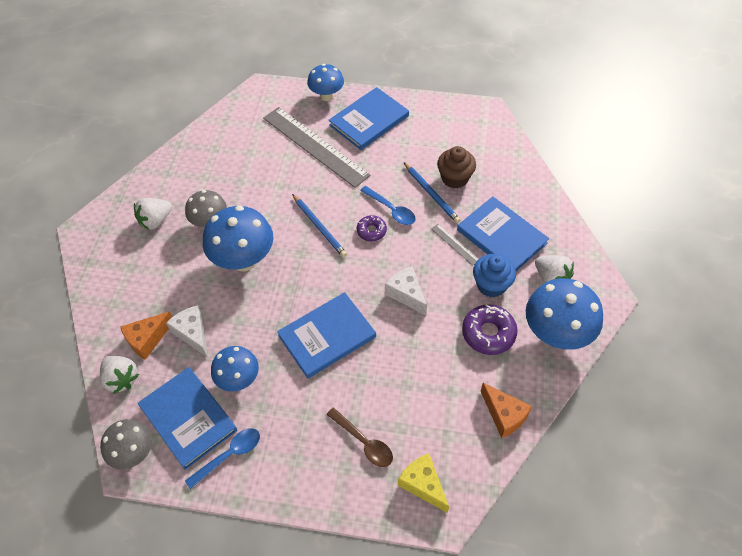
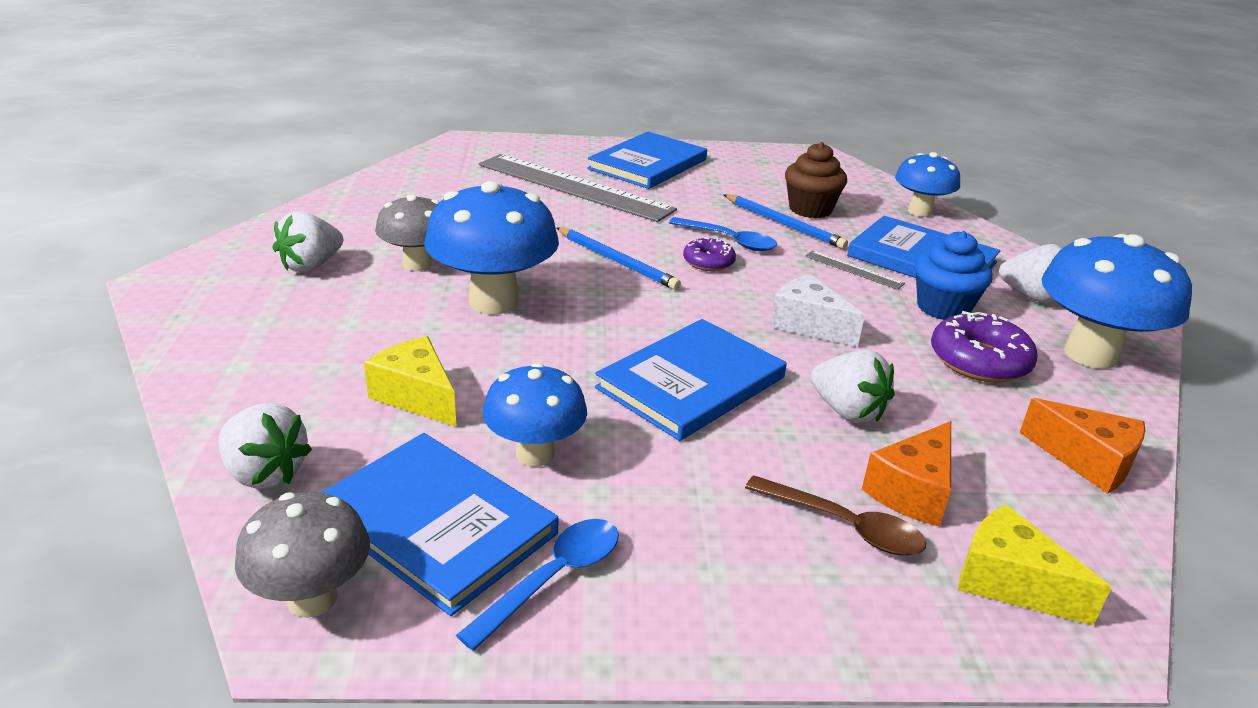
camera: 15 degrees left, 25 degrees down
(147, 339) = (318, 411): orange cheese -> orange cheese (912, 491)
(193, 333) = (416, 396): white cheese -> yellow cheese
(327, 96) = (572, 146): blue mushroom -> blue mushroom (920, 212)
(398, 366) = (847, 411): none -> white strawberry

